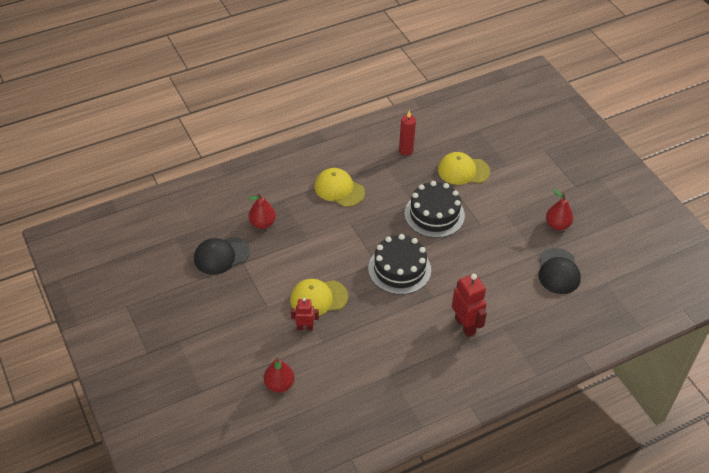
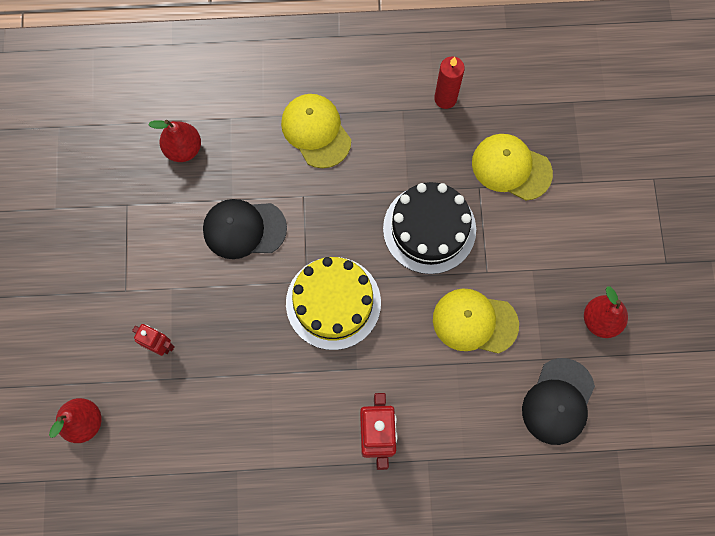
camera: 25 degrees right, 25 degrees up
(221, 256) = (104, 181): black cap -> black cap (244, 229)
(318, 298) = (200, 305): yellow cap -> yellow cap (474, 322)
(399, 269) = (333, 303): black cake -> yellow cake

